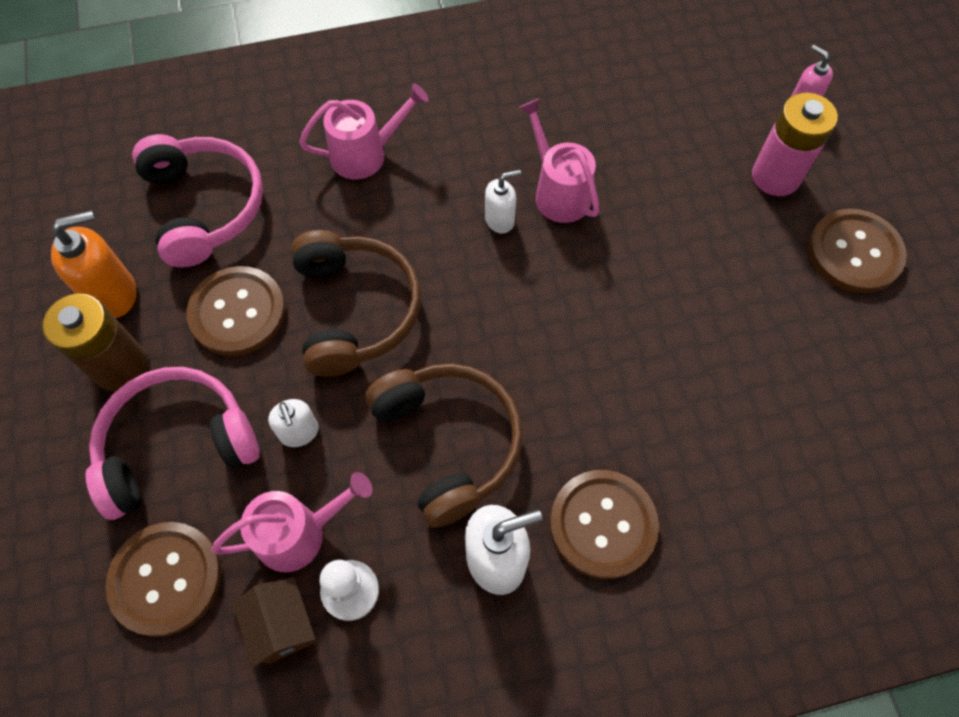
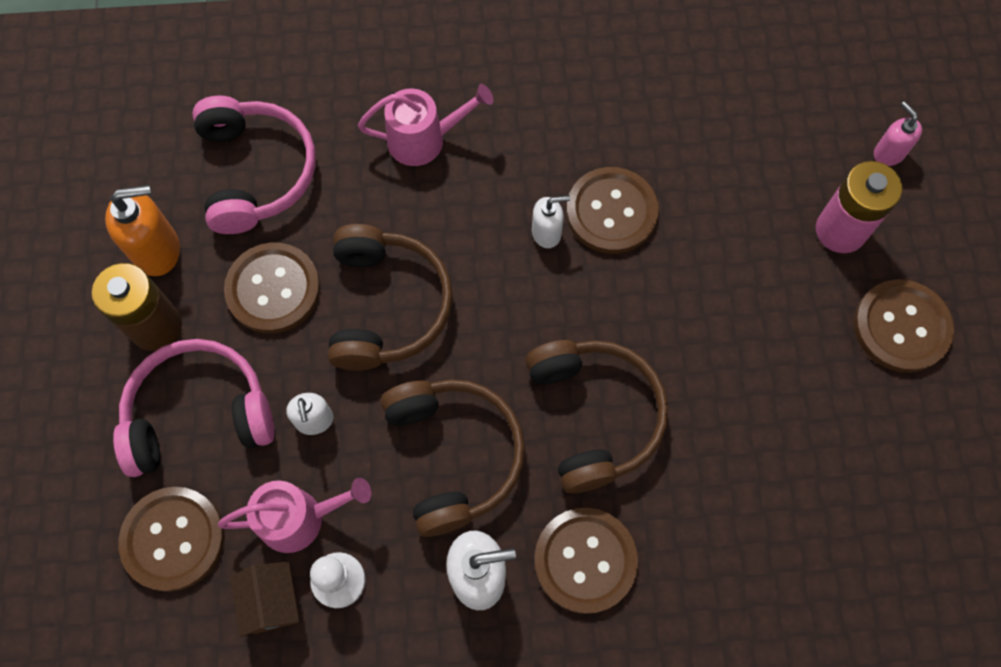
camera: 10 degrees right, 5 degrees up
(558, 192) = (611, 212): pink watering can -> brown button
(581, 381) = (594, 415): none -> brown headphones

